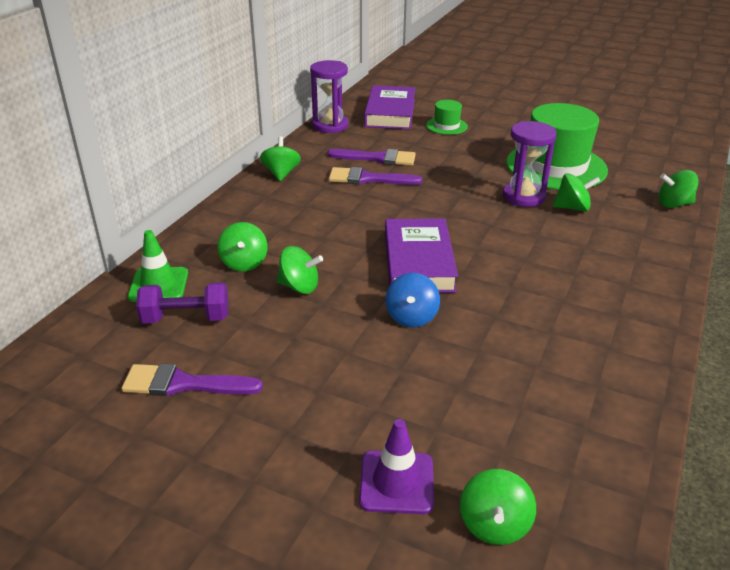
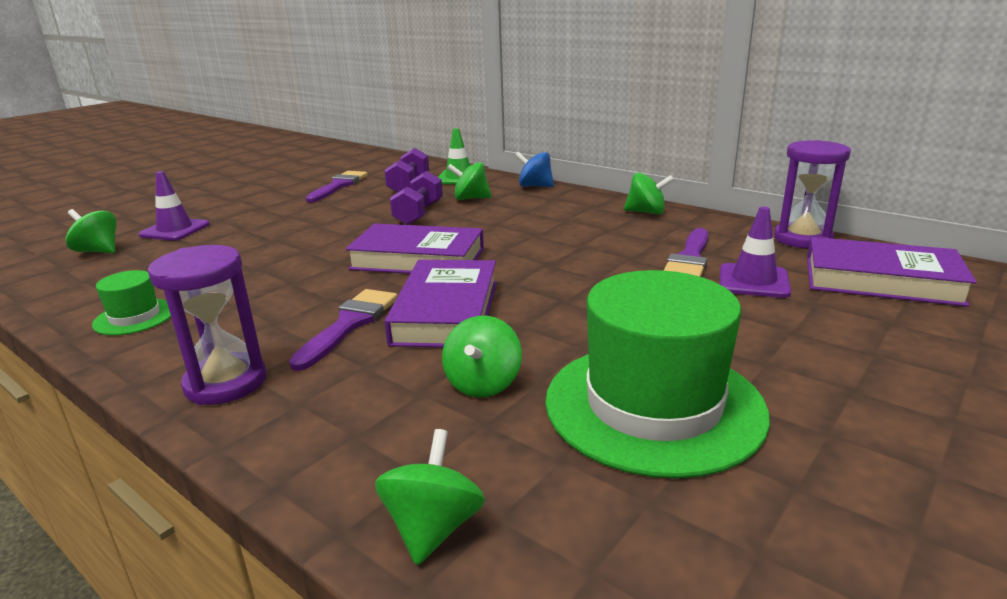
camera: 105 degrees right, 10 degrees down
(299, 287) = (418, 214): green spinning top -> purple dumbbell
(368, 179) = (625, 250): purple brush -> purple brush (349, 324)
(405, 142) = (753, 281): none -> purple traffic cone
(411, 317) = (332, 248): blue spinning top -> blue spinning top (535, 186)
(446, 126) = (839, 321): green hat -> green hat (135, 317)
(502, 232) = (446, 312): none -> purple book
(523, 197) = (539, 346): purple hourglass -> purple hourglass (226, 383)

